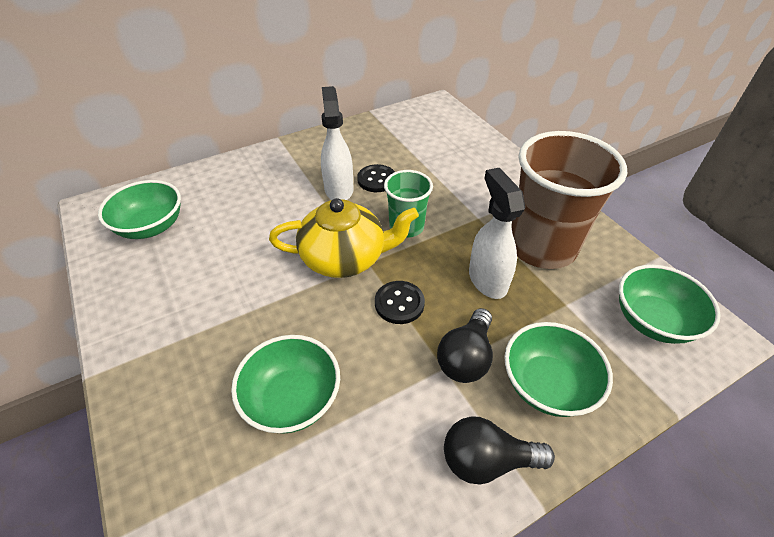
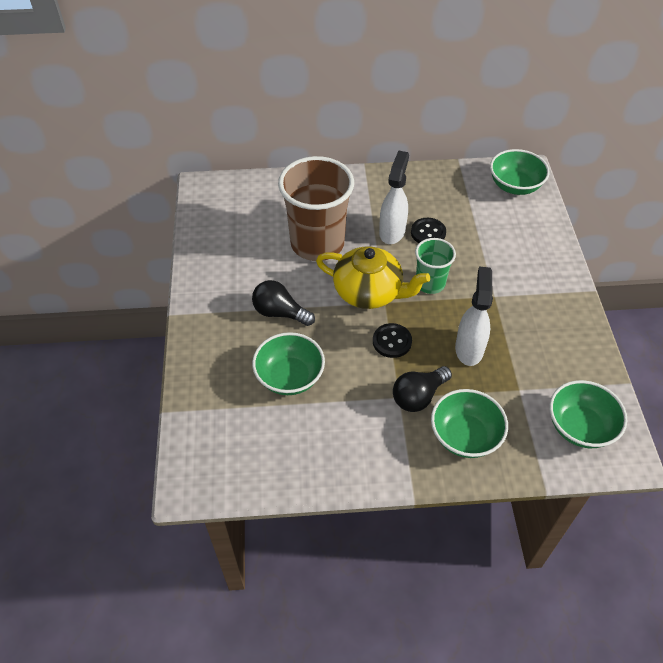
camera: 25 degrees right, 5 degrees up
(151, 227) = (238, 217): green bowl -> green bowl (515, 186)
(487, 460) = (394, 461): black light bulb -> black light bulb (280, 313)
(541, 246) = (532, 339): brown cup -> brown cup (317, 243)

